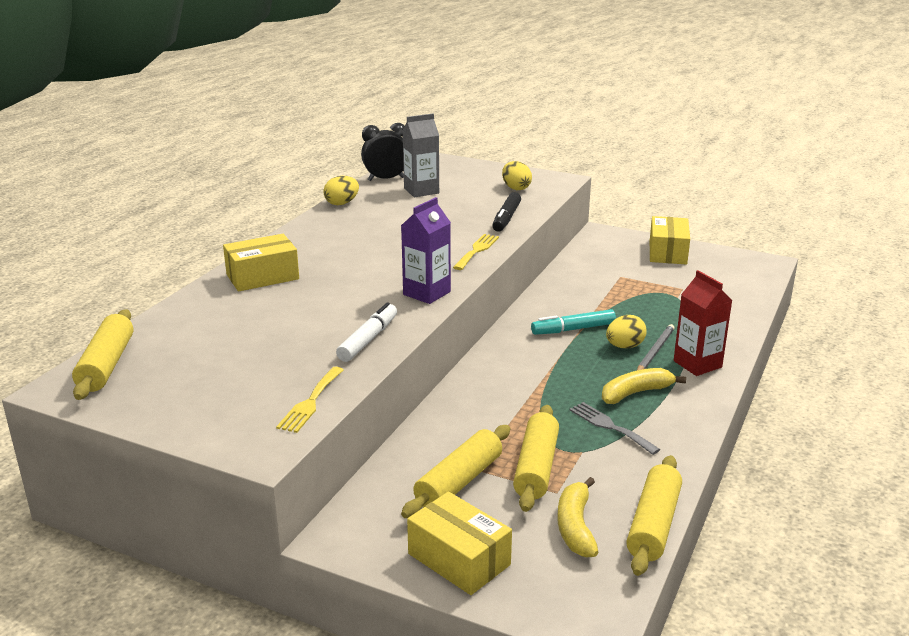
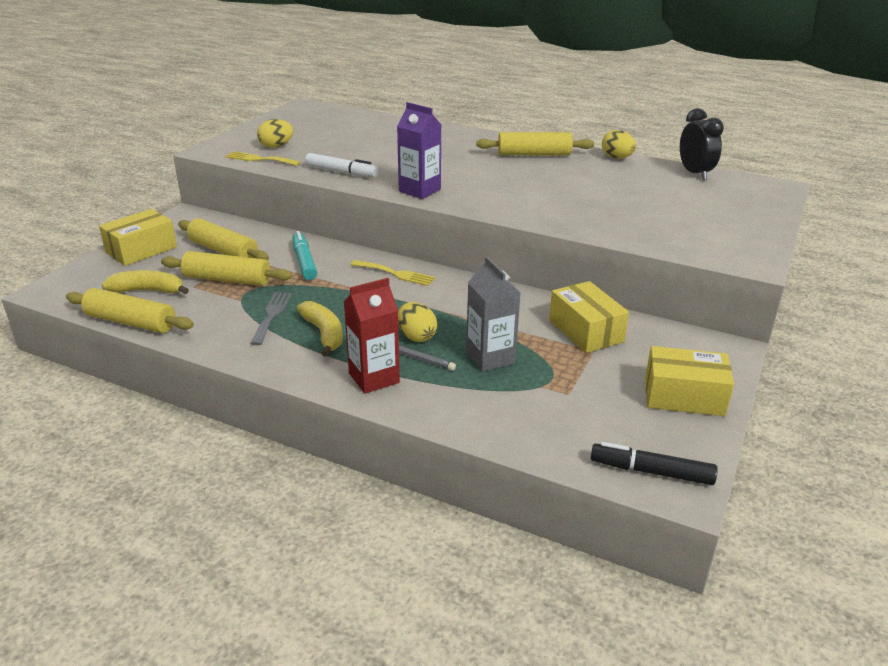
camera: 90 degrees right, 5 degrees up
(107, 365) = (328, 112): yellow rolling pin -> yellow rolling pin (534, 154)
(262, 277) = (452, 139): yellow box -> yellow box (585, 331)
(421, 191) = (668, 188): grey carton -> grey carton (490, 358)
(477, 250) = (514, 211): yellow fork -> yellow fork (396, 274)
(506, 218) = (605, 226): black marker -> black marker (651, 471)
(516, 188) = (704, 235): yellow egg -> yellow egg (276, 146)
(573, 329) = (454, 310): turquoise marker -> turquoise marker (304, 262)
(610, 426) = (272, 315): grey fork -> grey fork turned 45 degrees counterclockwise

